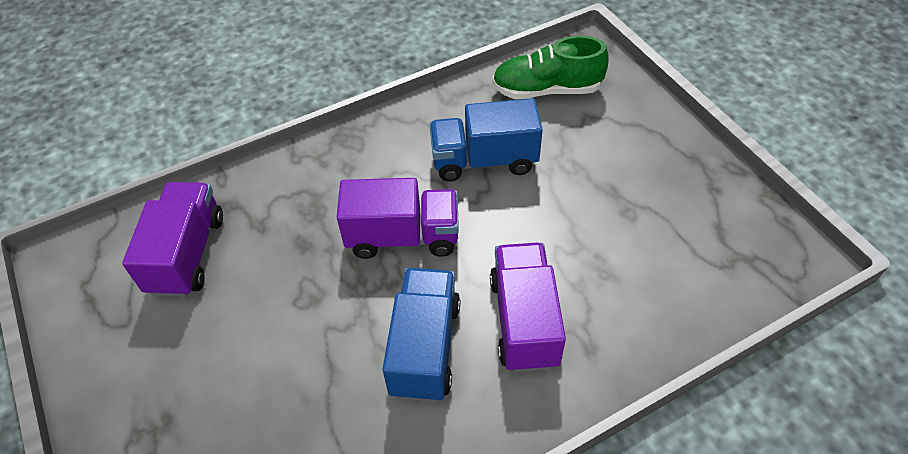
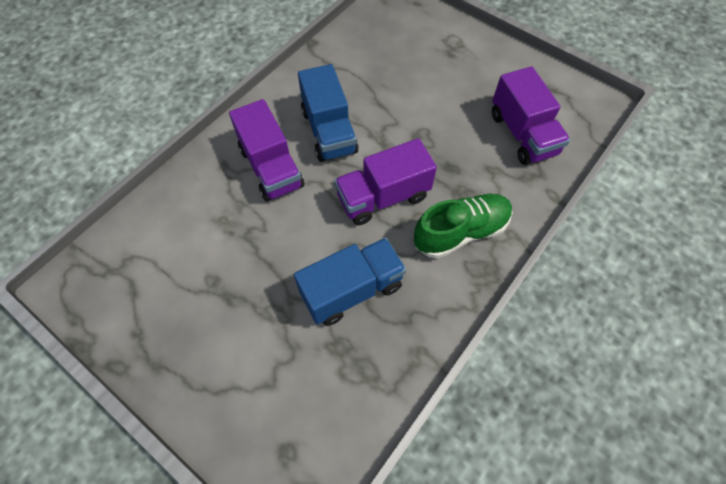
camera: 155 degrees right, 10 degrees up
(547, 90) = (324, 408): green shoe -> green shoe (461, 232)

